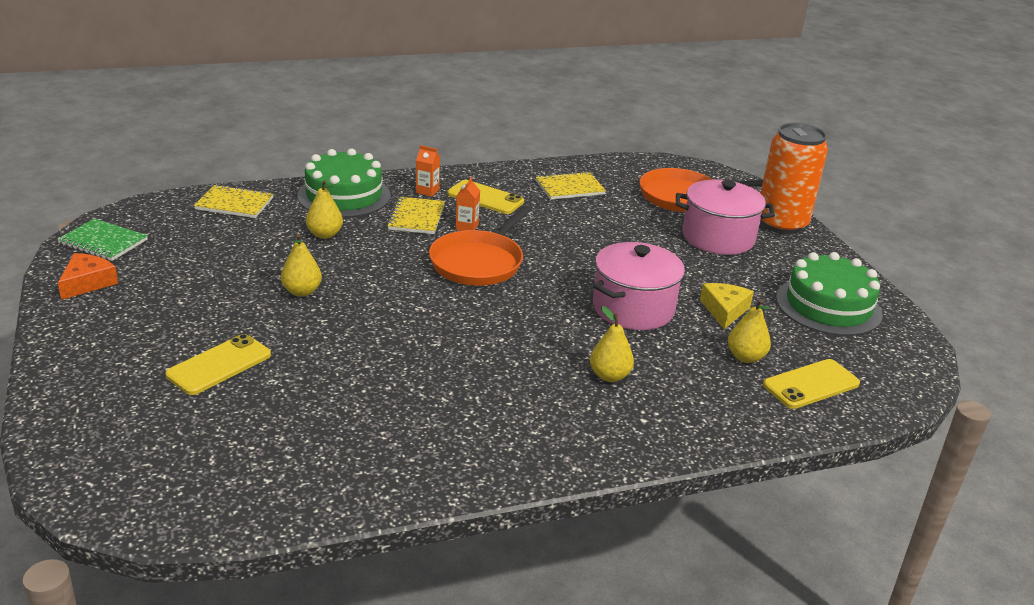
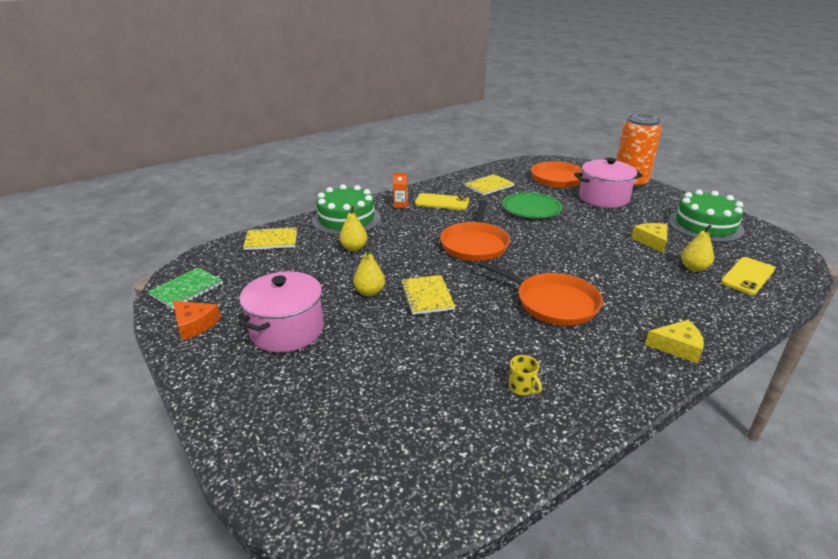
camera: 15 degrees left, 0 degrees up
(87, 283) = (194, 324): orange cheese -> orange cheese turned 120 degrees clockwise
(103, 242) = (186, 289): green notebook -> green notebook turned 60 degrees counterclockwise
(219, 365) = (350, 365): yellow phone -> none
(386, 436) = (522, 388): none -> yellow mug
(416, 217) = (408, 223): yellow notebook -> yellow notebook (427, 296)
(467, 227) = (446, 223): orange carton -> none
(511, 355) = (553, 303): none -> orange pan
(599, 231) = (531, 208): none -> green plate
(609, 376) = (627, 301): yellow pear -> none
(617, 441) = (677, 347): none -> yellow cheese
(633, 308) = (598, 252): pink pot -> pink pot (287, 330)

